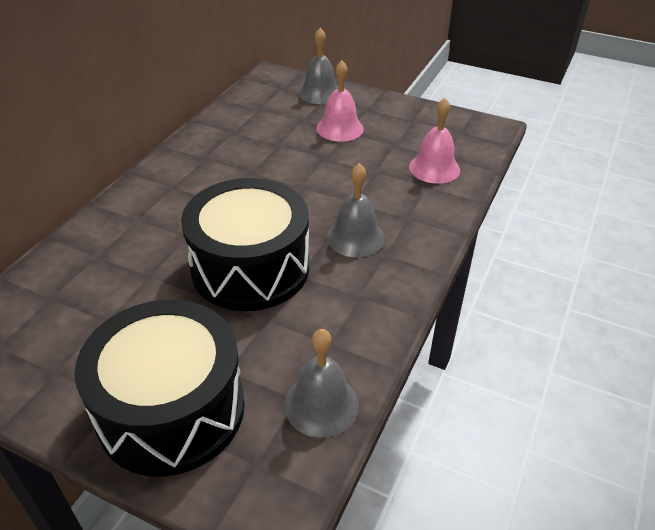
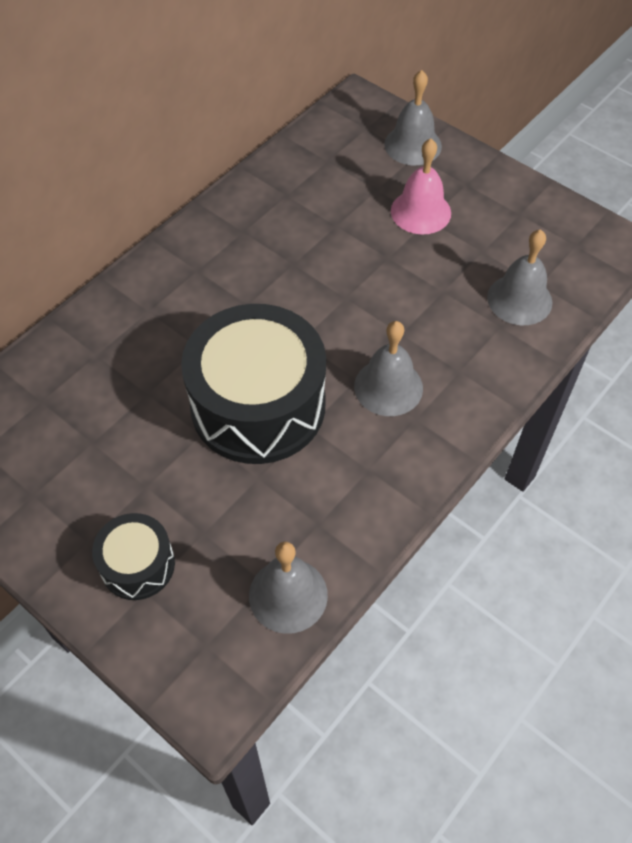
camera: 15 degrees right, 15 degrees up
(171, 409) = (138, 565): black drum -> black drum, size x0.49
(434, 168) = (519, 299): pink bell -> grey bell

